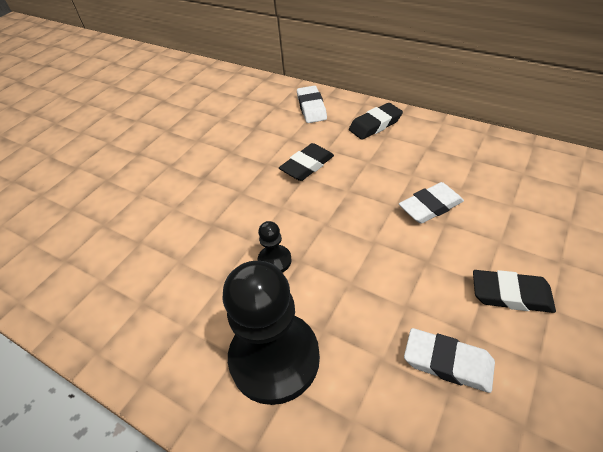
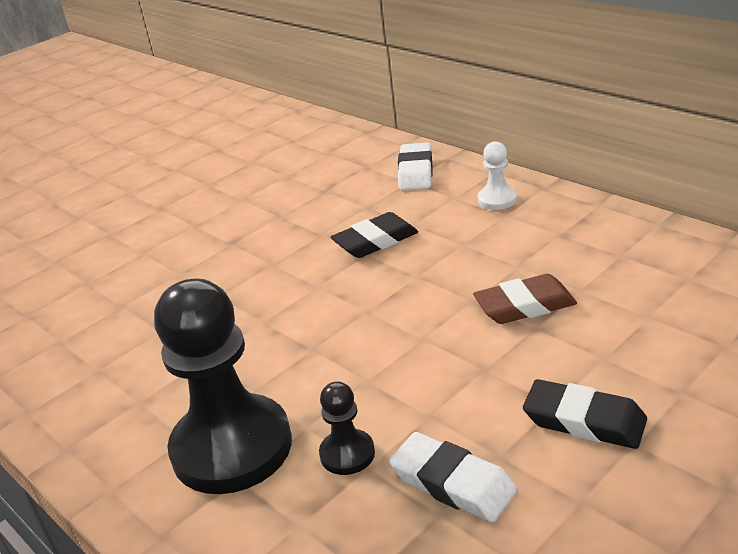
camera: 15 degrees right, 15 degrees down
(274, 260) = (280, 344): black pawn -> black pawn (347, 454)
(375, 125) = (497, 200): black eraser -> white pawn
(430, 206) = (525, 306): white eraser -> brown eraser

